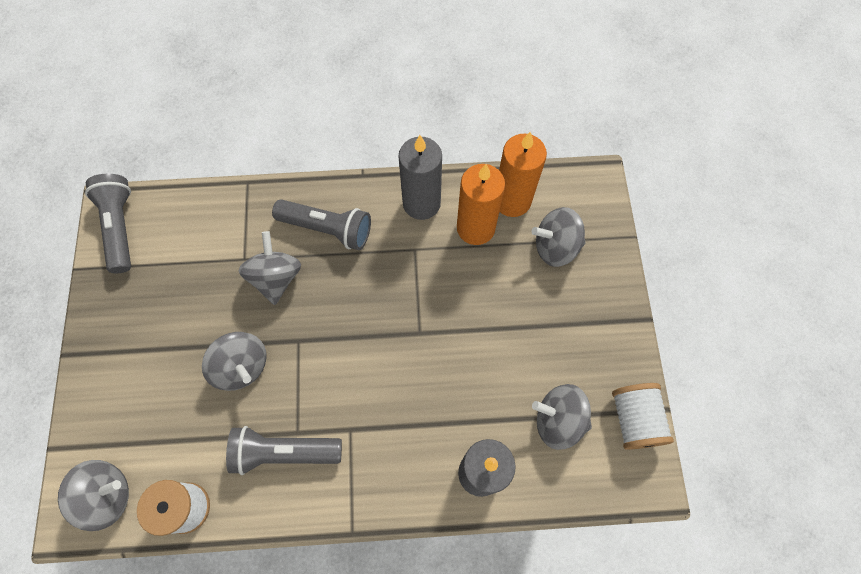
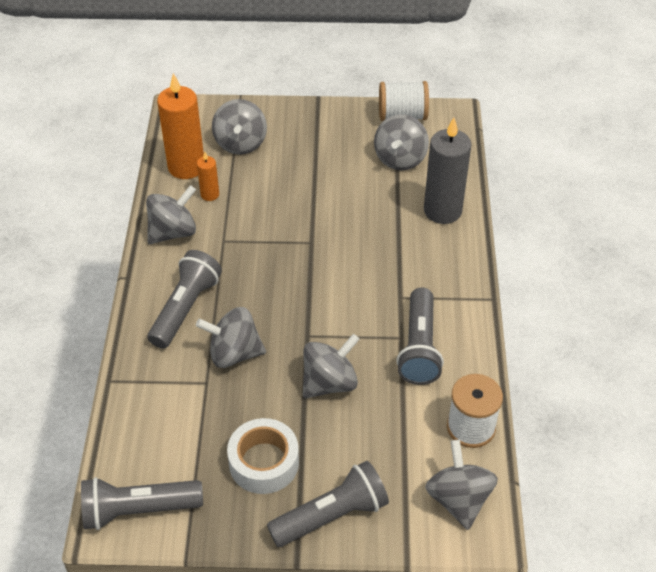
camera: 85 degrees left, 20 degrees down
(101, 380) = (332, 515): none -> grey flashlight
(158, 317) = (264, 462): none -> white tape
(421, 203) = (173, 232): grey candle -> grey spinning top
(475, 228) = (210, 194): orange candle -> orange candle, size x0.49

